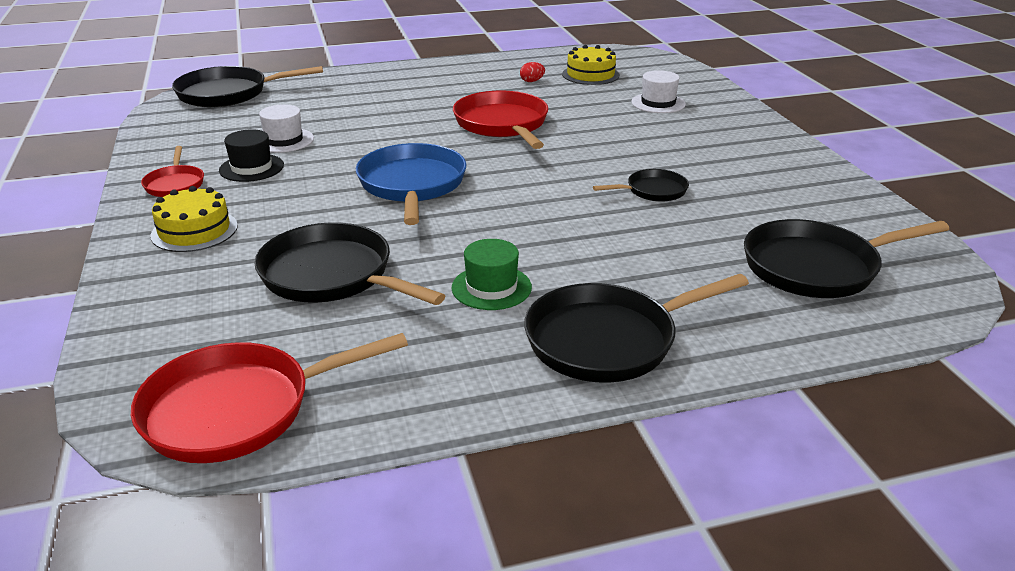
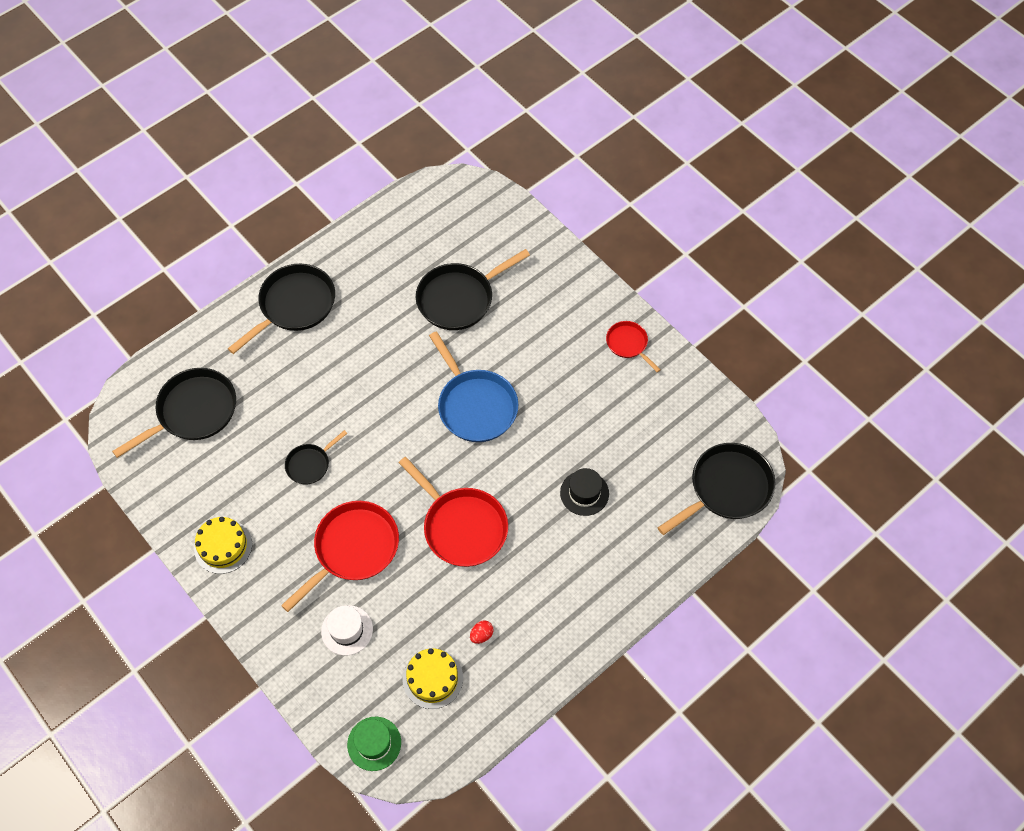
camera: 155 degrees right, 30 degrees up
(194, 230) = (568, 305): yellow cake -> yellow cake (223, 546)
(238, 409) = (435, 205): red pan -> red pan (353, 549)
(251, 168) = (598, 383): black hat -> black hat (584, 493)
(284, 140) = (610, 429): white hat -> none
(332, 275) = (459, 298): black pan -> black pan turned 135 degrees clockwise
(491, 287) = (369, 322): green hat -> green hat (374, 743)

